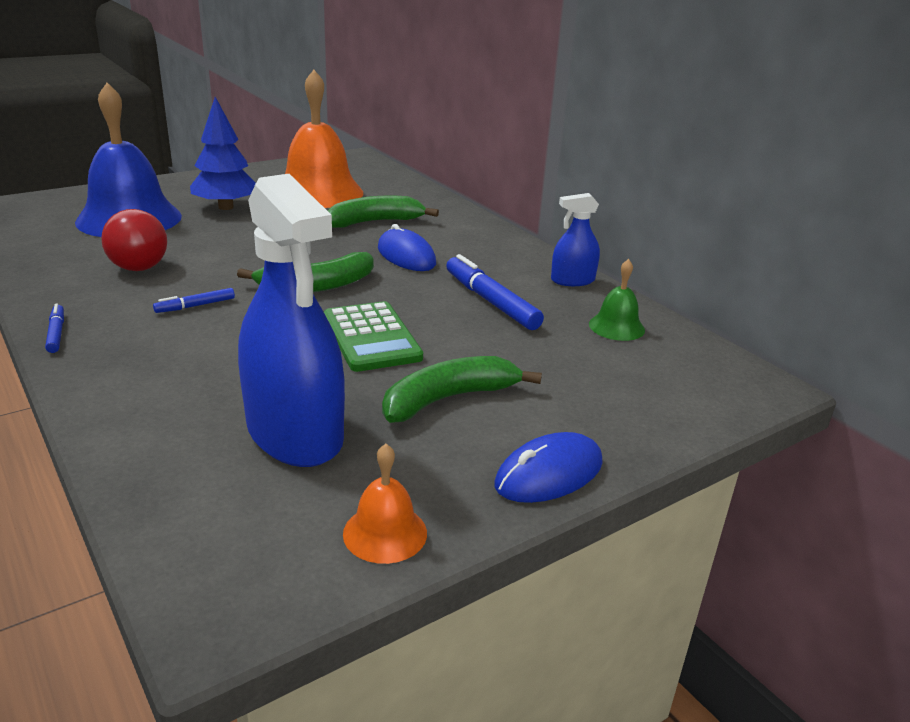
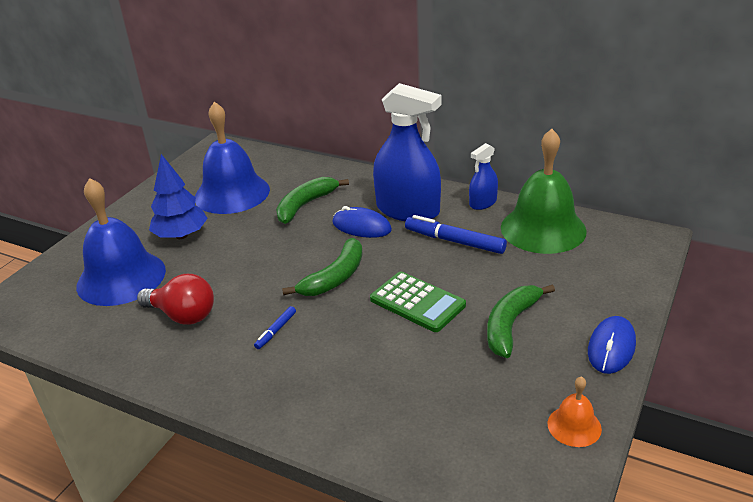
camera: 25 degrees left, 5 degrees up
(56, 333) = (211, 398): blue marker -> none
(295, 433) = (456, 391): blue spray bottle -> blue spray bottle (408, 210)
(318, 192) = (232, 193): orange bell -> blue bell
(616, 327) = (543, 229): green bell -> green bell, size x2.19

